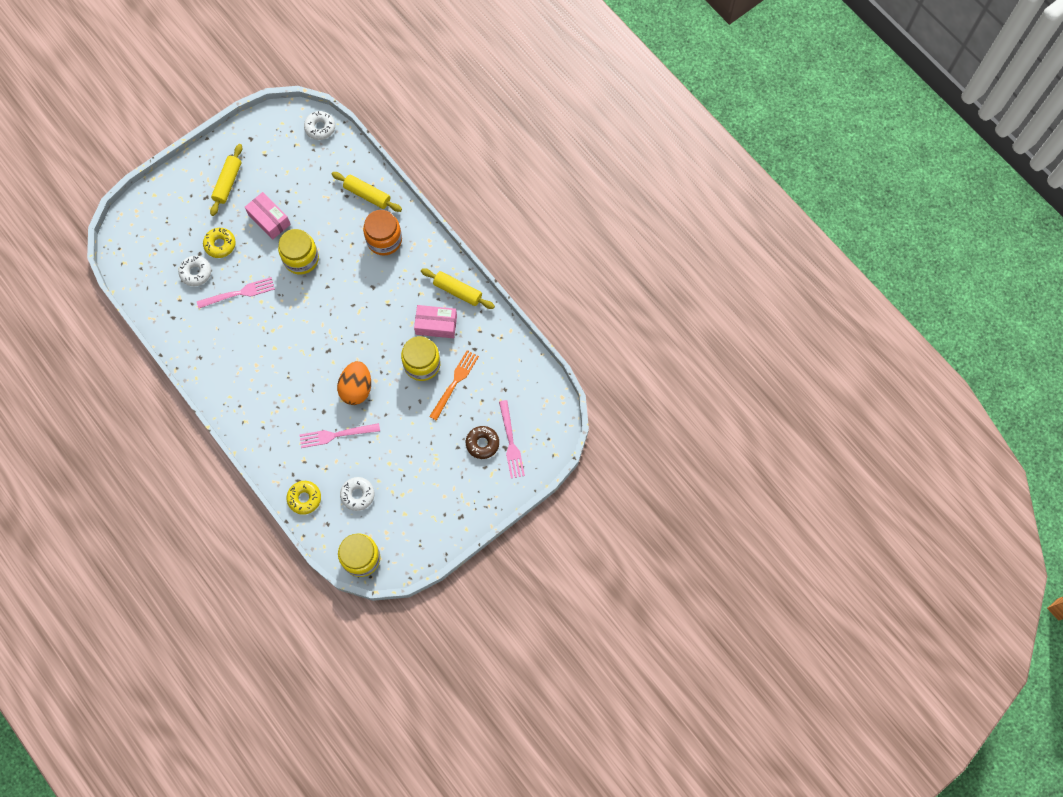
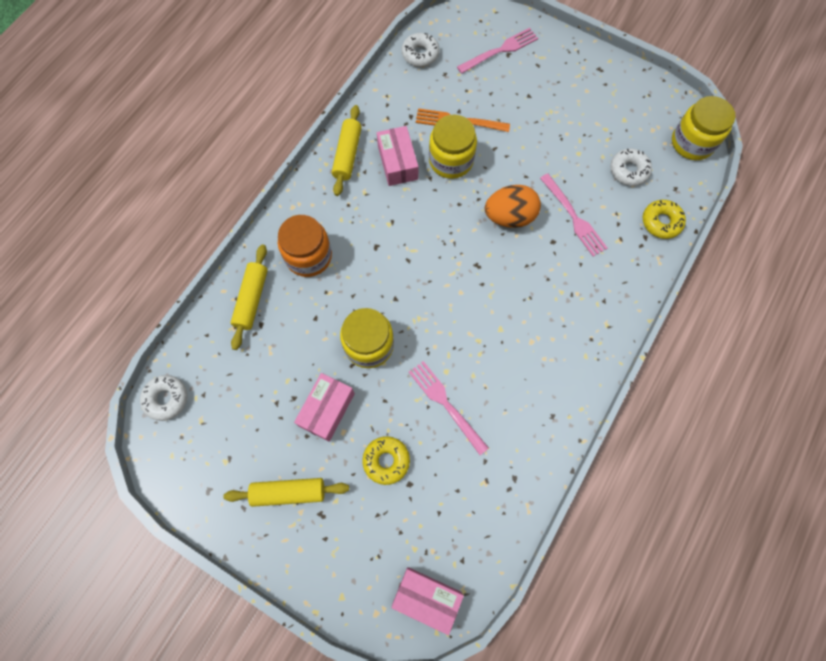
camera: 110 degrees left, 0 degrees up
(130, 241) = (427, 598): none -> pink box
(196, 273) = (439, 476): white donut -> white donut (420, 54)
(482, 443) = (514, 75): brown donut -> none

